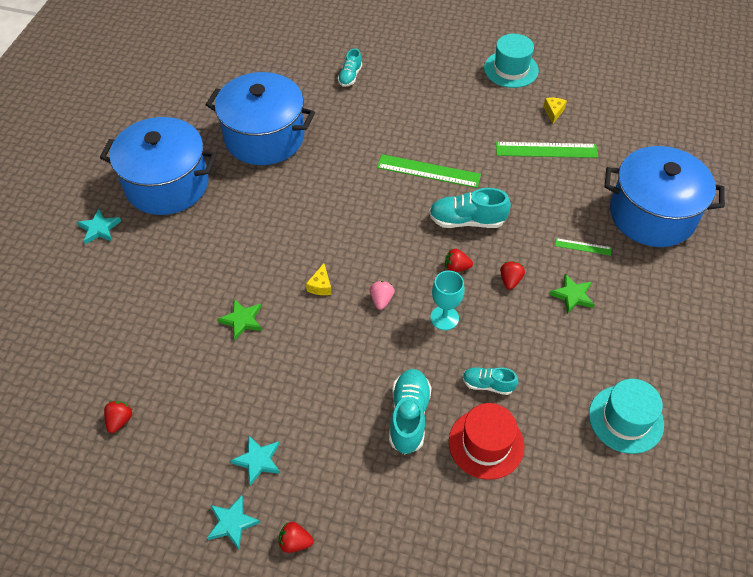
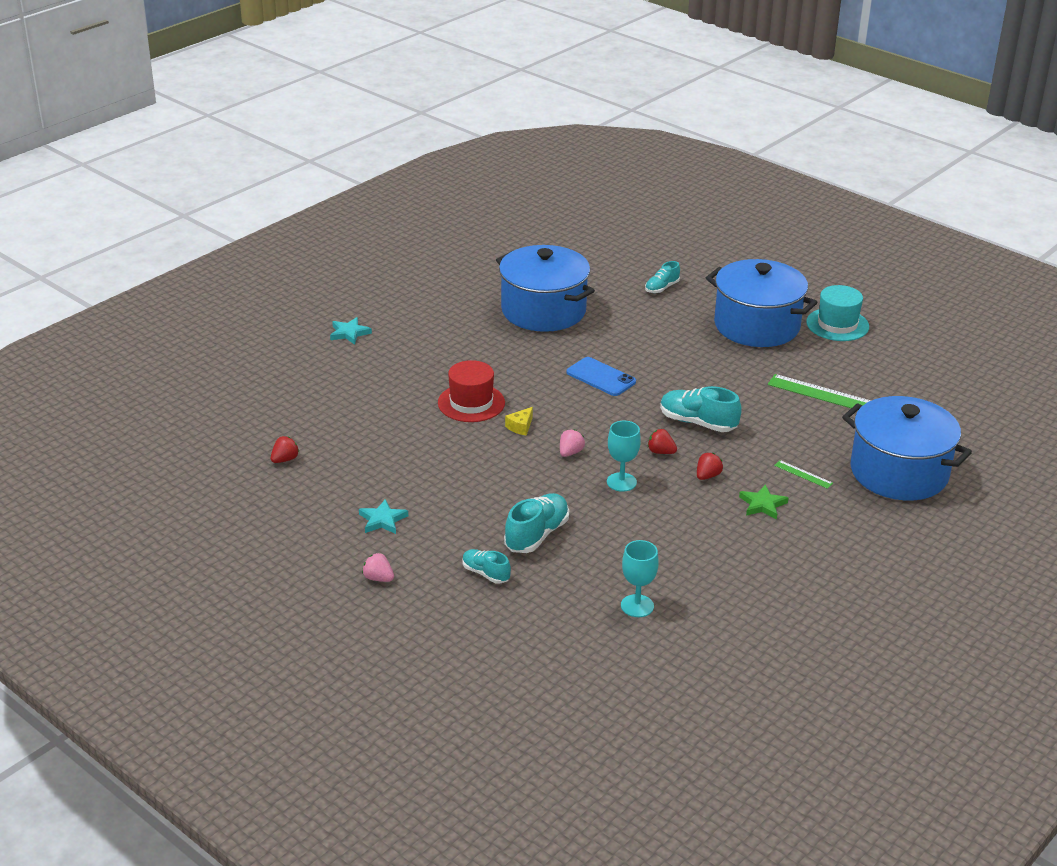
camera: 25 degrees right, 20 degrees down
(167, 184) = (429, 319): blue pot -> blue pot (756, 326)
(232, 523) = (334, 550): turquoise star -> none
(242, 320) = (432, 428): green star -> none
(295, 542) = (378, 578): red strawberry -> pink strawberry
(357, 198) = (601, 377): none -> blue phone
(428, 171) = (687, 377): green ruler -> none
(486, 444) = (594, 574): red hat -> red hat (471, 403)
(488, 384) = (627, 538): turquoise shoe -> turquoise shoe (485, 573)
(543, 466) = (637, 606): none -> turquoise goblet
(553, 112) = (856, 369): yellow cheese -> none
(626, 419) = (744, 602): turquoise hat -> none

